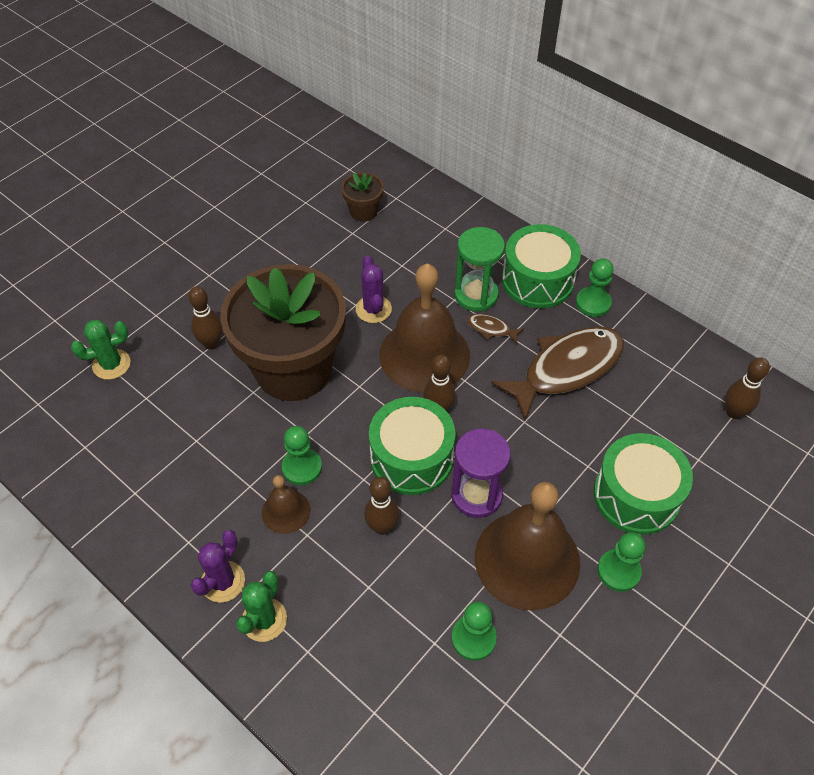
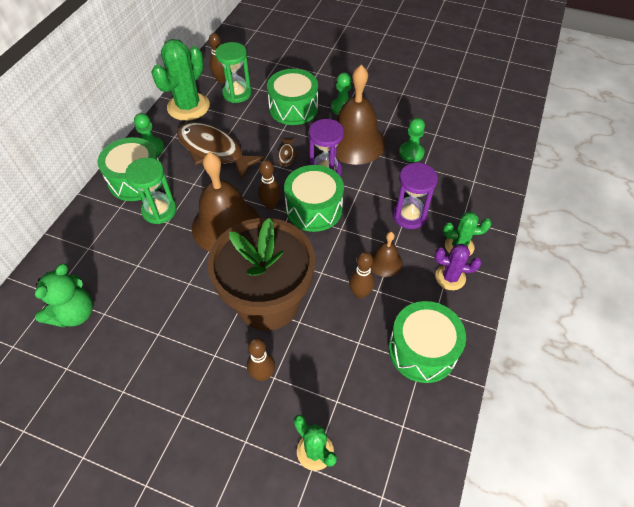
camera: 110 degrees left, 0 degrees up
(149, 501) = (422, 350): none -> green drum
(302, 467) = (349, 265): green pawn -> none
(347, 576) = (409, 215): none -> purple hourglass
(363, 211) = (74, 313): brown flower pot -> green teddy bear
(373, 309) = (191, 269): purple cactus -> none
(382, 527) = (369, 209): brown bowling pin -> brown bowling pin (360, 293)
(491, 329) = (190, 194): brown fish -> brown fish (287, 155)
(673, 357) = (188, 107): none -> green cactus
(692, 425) = (237, 93): none -> green hourglass

